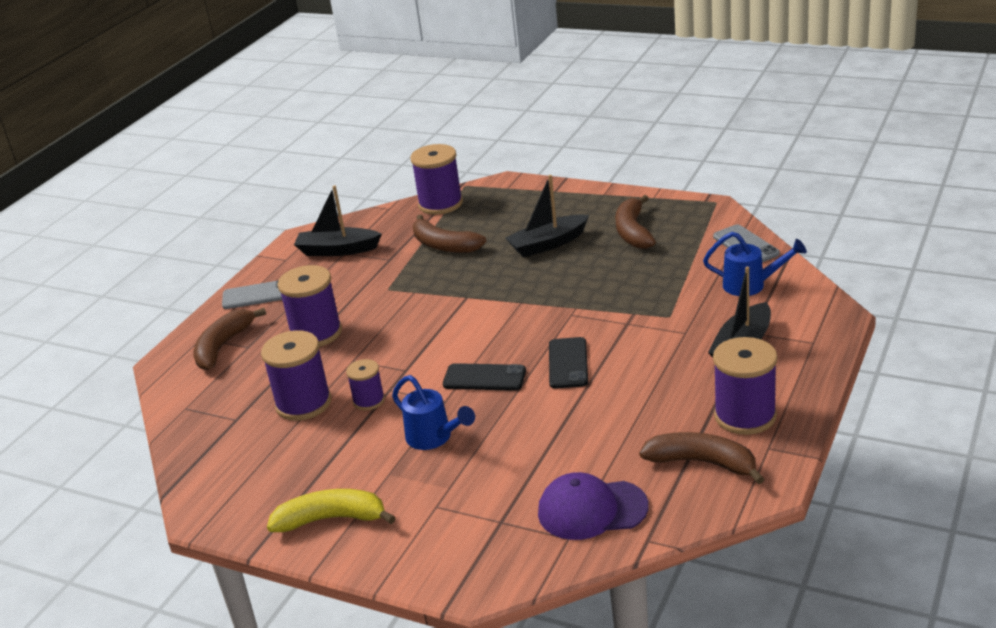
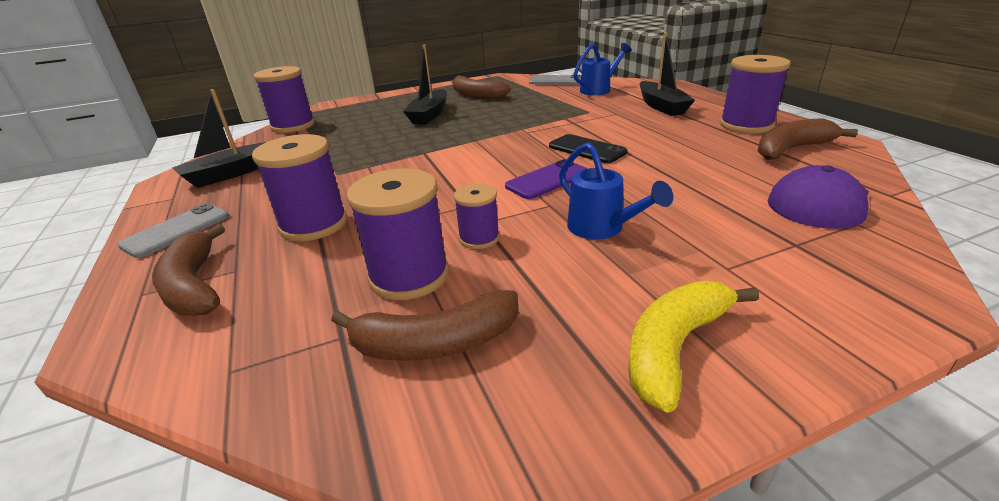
camera: 50 degrees left, 0 degrees up
(434, 438) = (602, 229): blue watering can -> blue watering can turned 60 degrees clockwise
(444, 245) = (342, 139): brown banana -> brown banana (436, 343)
(484, 378) = (547, 180): black phone -> purple phone

